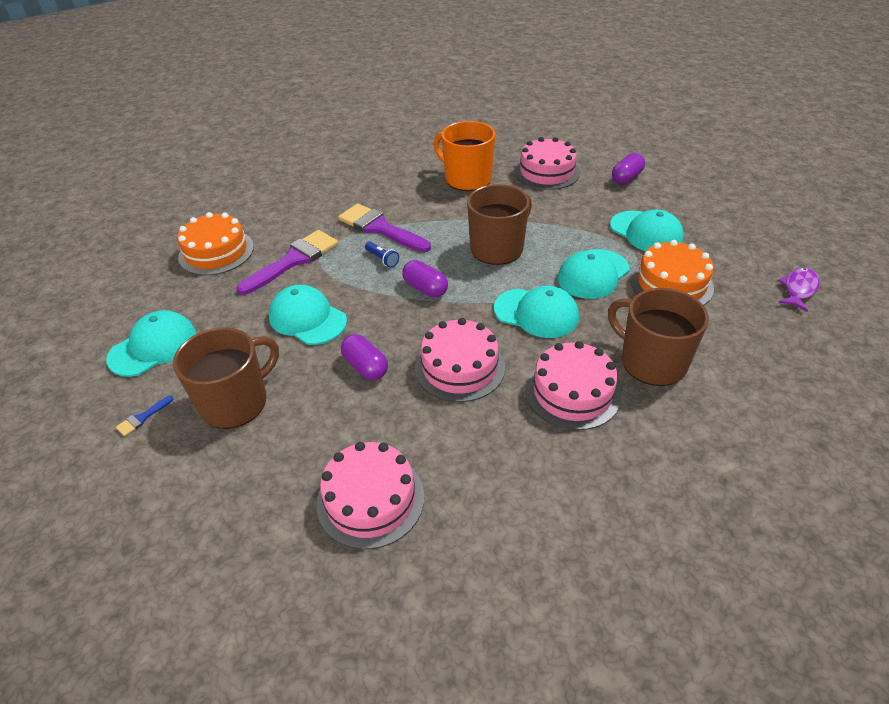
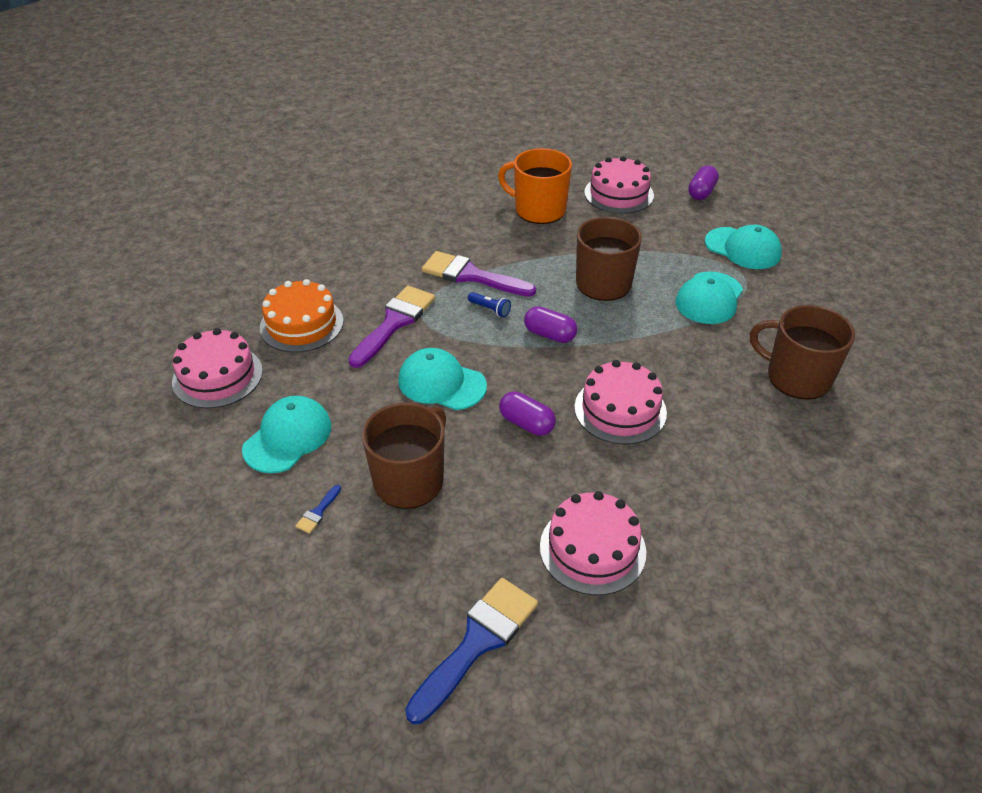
camera: 15 degrees left, 0 degrees up
(217, 572) = (477, 642): none -> blue brush
(536, 313) = (671, 345): turquoise cap -> none
(572, 392) = (736, 417): pink cake -> pink cake (217, 376)
(671, 284) = (786, 298): orange cake -> none
(798, 289) = (901, 288): purple fish -> none

